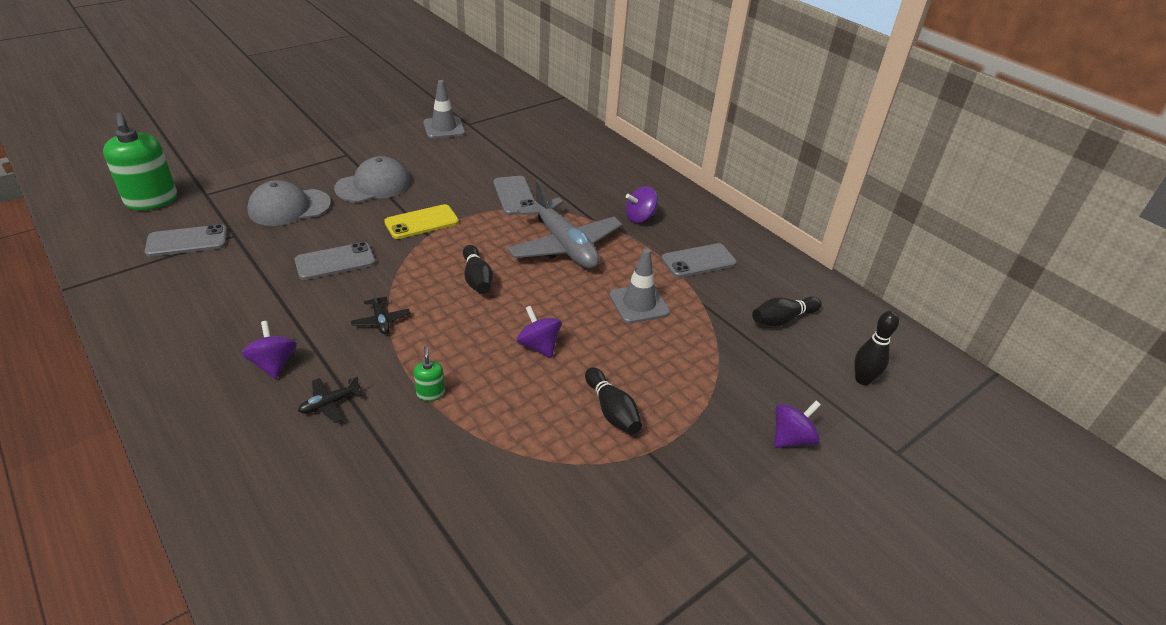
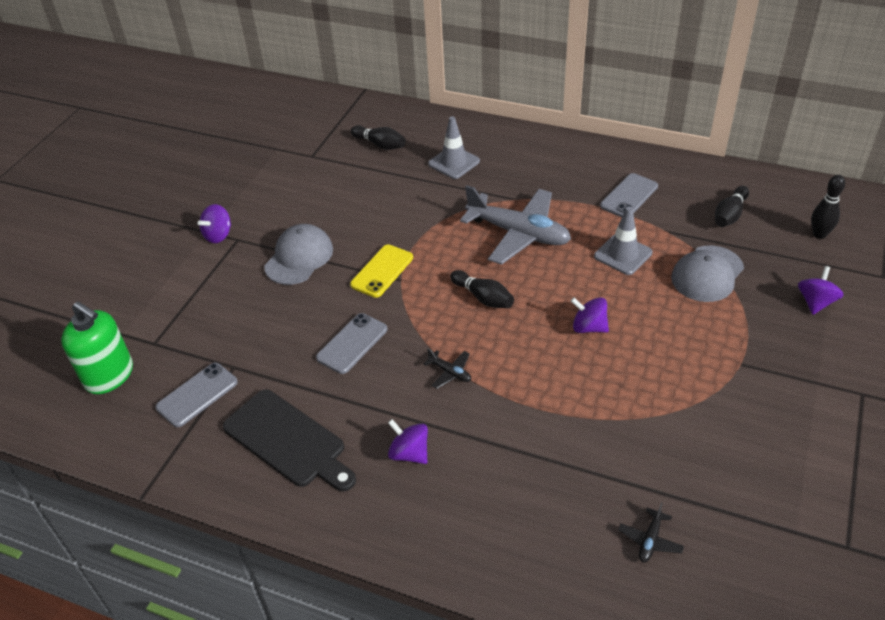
camera: 25 degrees left, 5 degrees up
(203, 305) = (288, 441): none -> black cutting board
(289, 207) = (249, 316): grey cap -> grey cap (707, 274)
(330, 404) = (490, 457): black plane -> black plane (650, 540)
(430, 393) = (553, 407): green soap dispenser -> none
(444, 128) = (295, 170): grey traffic cone -> grey traffic cone (454, 162)
(515, 196) = (431, 208): grey phone -> none
(612, 410) = (688, 348): black bowling pin -> black bowling pin (380, 144)
(640, 217) = (549, 179): purple spinning top -> purple spinning top (218, 235)

